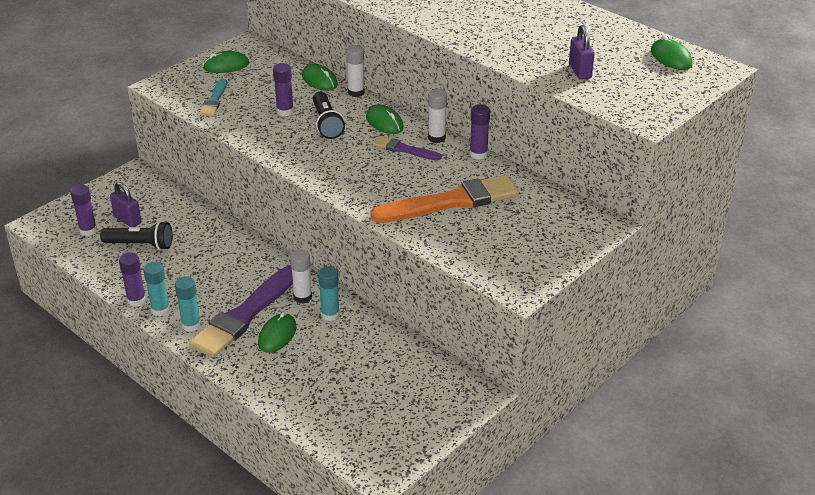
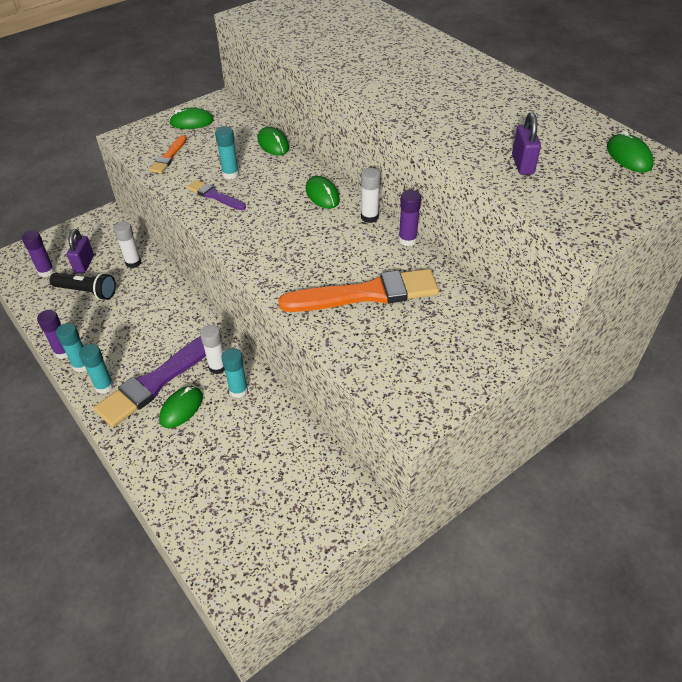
camera: 10 degrees right, 10 degrees up
(127, 220) = (84, 264): purple padlock -> purple padlock turned 45 degrees clockwise
(214, 100) = (168, 157): turquoise brush -> orange brush
(285, 111) = (230, 174): purple glue stick -> turquoise glue stick
(326, 124) = (266, 191): black flashlight -> none
(356, 92) = (304, 160): white glue stick -> white glue stick (133, 262)
(404, 149) = (333, 227): purple brush -> purple brush (215, 196)

